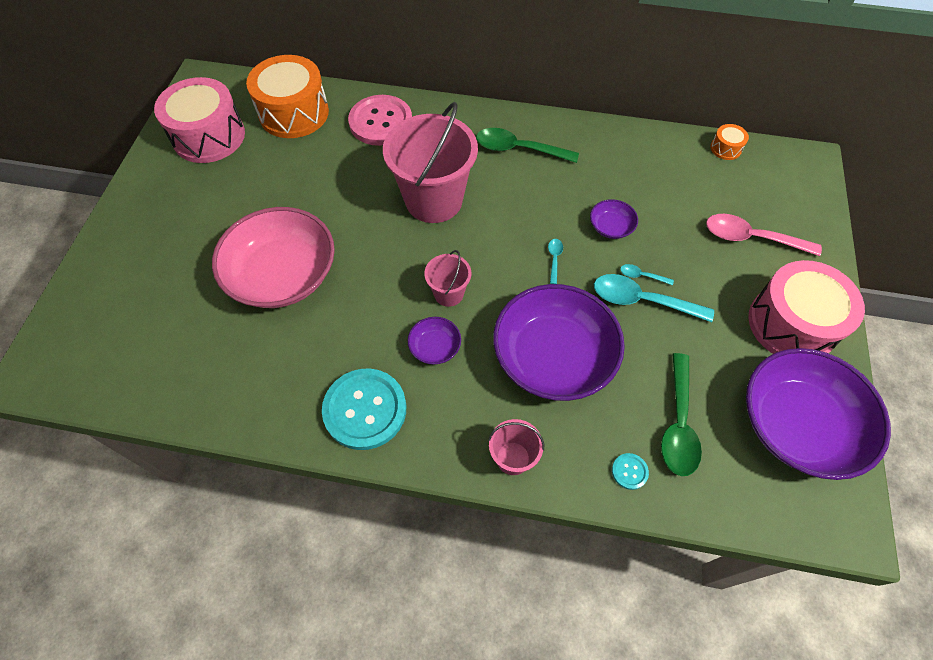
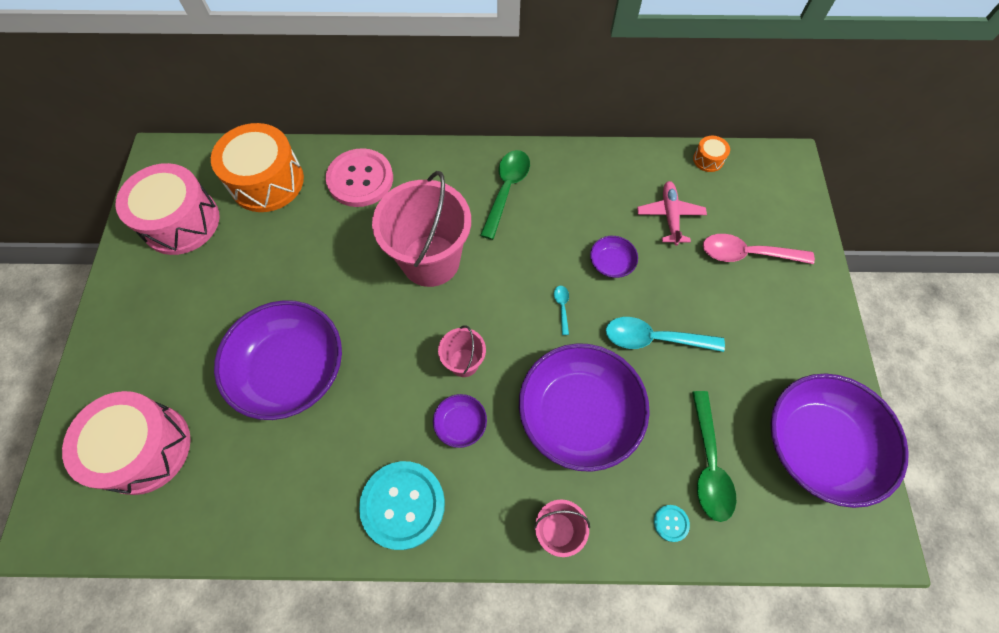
camera: 10 degrees left, 5 degrees up
(283, 274) = (291, 369): pink bowl -> purple bowl
(519, 149) = (506, 190): green spoon -> green spoon turned 105 degrees clockwise
(642, 276) = (649, 312): turquoise spoon -> none
(677, 193) = (669, 216): none -> pink plane
(791, 324) = (797, 340): pink drum -> pink drum (145, 448)

